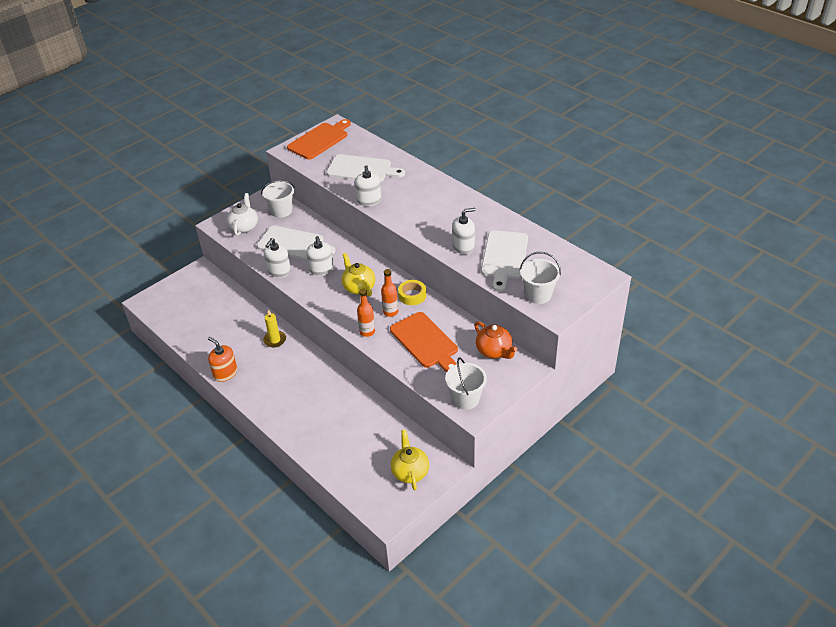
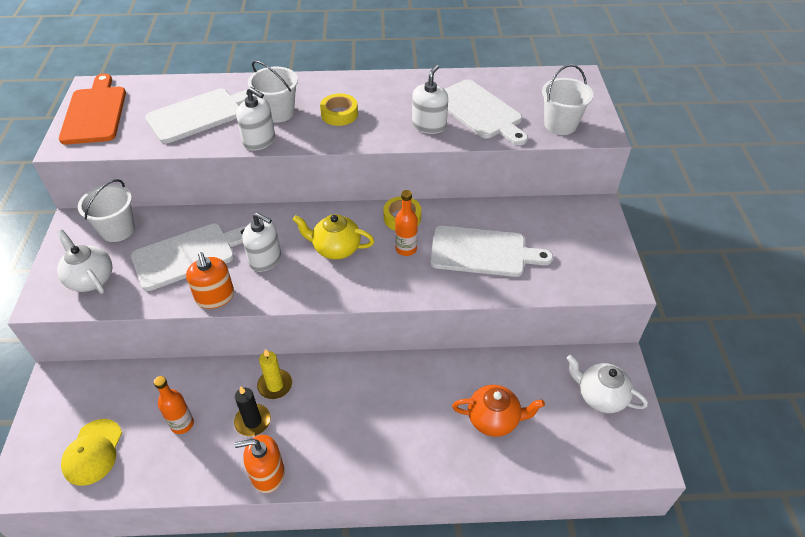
camera: 50 degrees left, 5 degrees up
(179, 310) = (93, 452): none -> yellow cap
(247, 347) = (253, 421): none -> black candle
(279, 271) = (215, 297): white soap dispenser -> orange soap dispenser
(367, 332) = (413, 286): orange bottle -> orange bottle (182, 424)
(410, 471) = (600, 396): yellow teapot -> white teapot
(425, 342) = (482, 252): orange cutting board -> white cutting board
(427, 211) = (339, 114): none -> yellow tape
(465, 399) = (597, 275): white bucket -> white bucket (278, 113)
(494, 351) = (551, 214): orange teapot -> orange teapot (494, 419)

